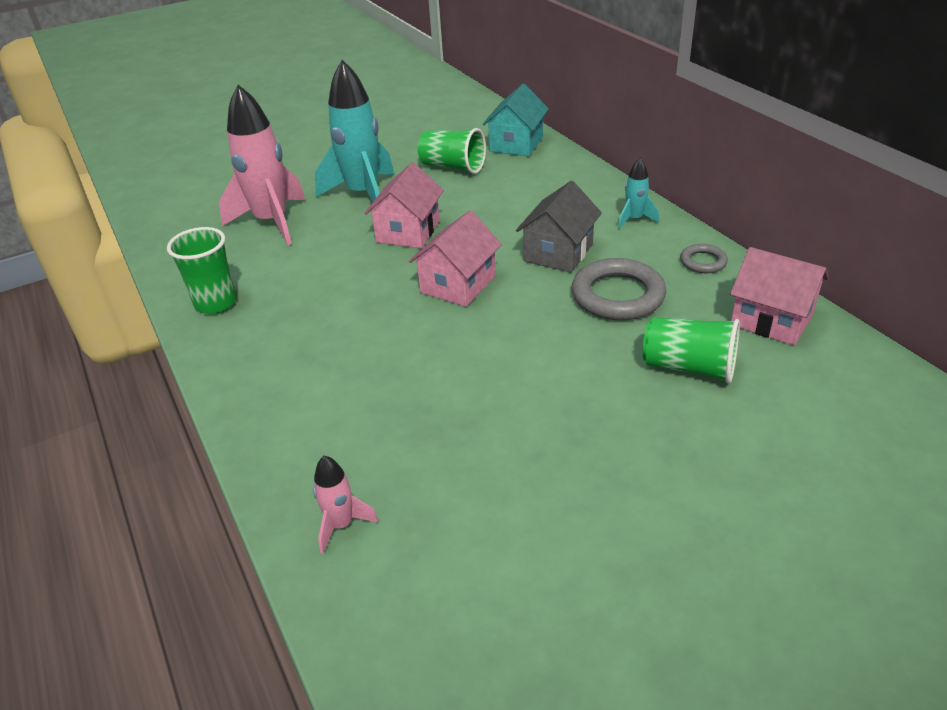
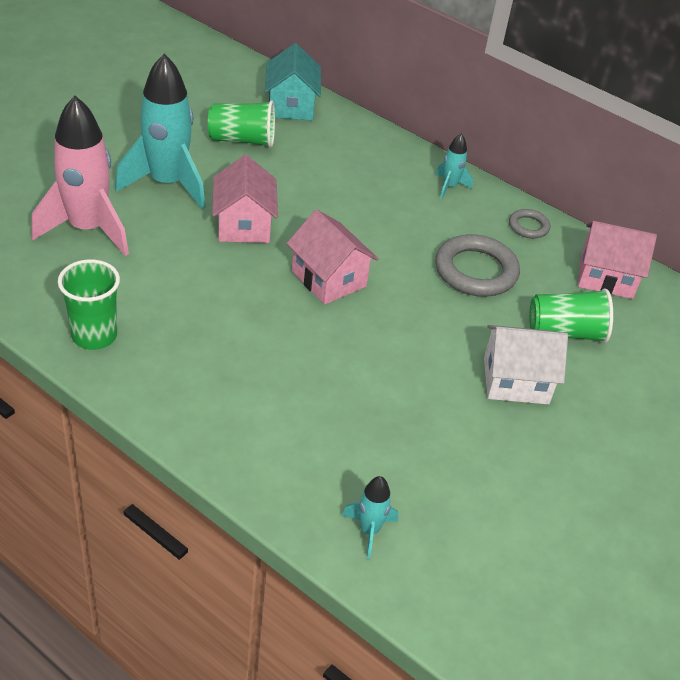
camera: 30 degrees left, 5 degrees up
(341, 525) = (369, 531): pink rocket -> turquoise rocket
(458, 284) = (329, 279): pink house -> pink house turned 45 degrees counterclockwise
(558, 253) = (401, 232): grey house -> none
(600, 406) = (515, 381): none -> white house

